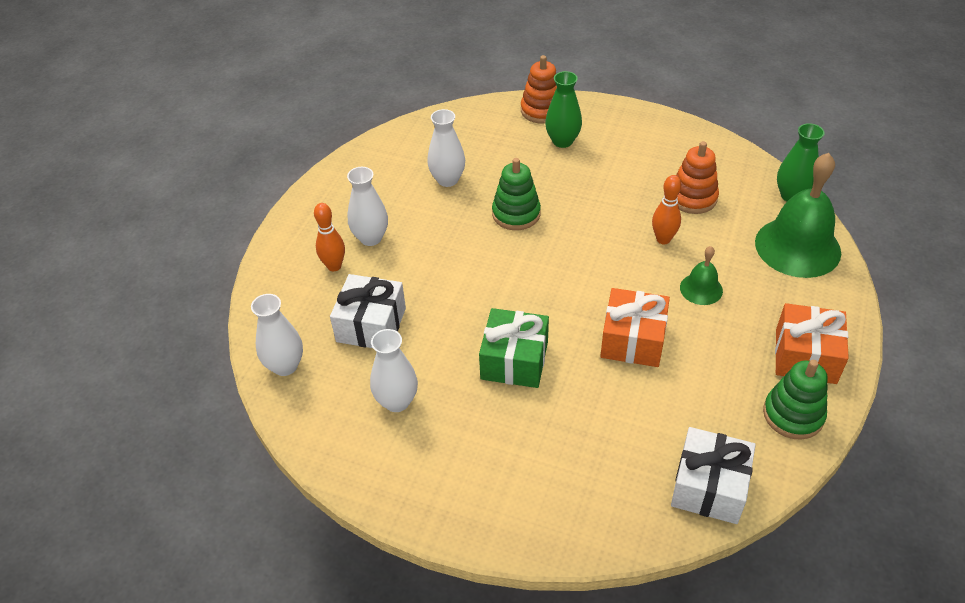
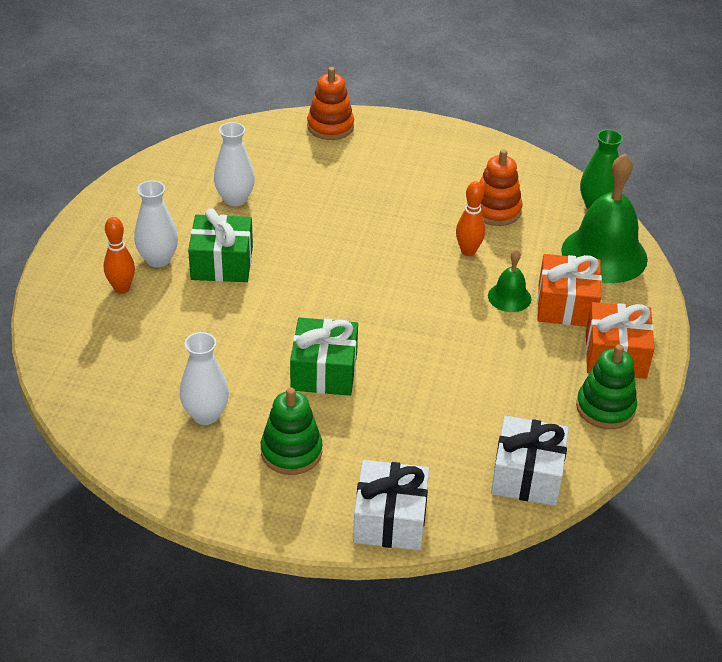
camera: 10 degrees left, 5 degrees down
(285, 366) = (82, 387): white vase -> none
(371, 325) = (169, 344): white gift -> white gift (390, 519)
(429, 243) = (222, 263): none -> green gift
(516, 214) = (312, 231): green stacking toy -> green stacking toy (291, 452)
(562, 141) = (355, 157): green vase -> none
(633, 340) = (443, 347): orange gift -> orange gift (566, 305)

